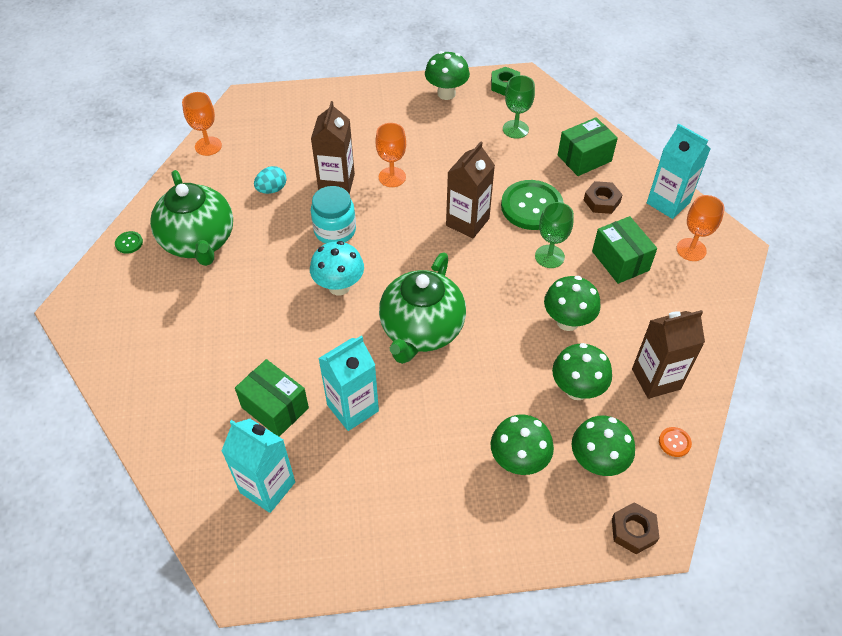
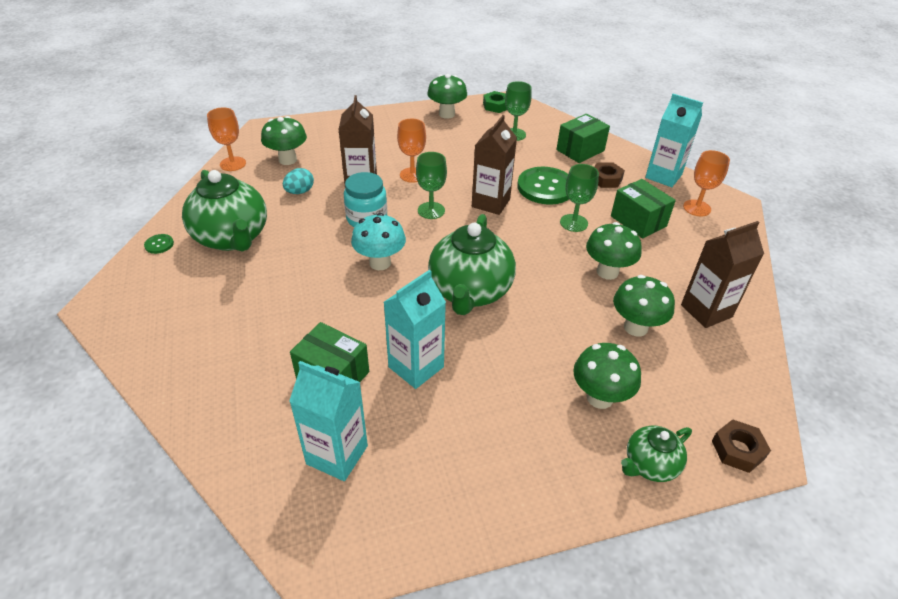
camera: 10 degrees left, 10 degrees down
(402, 226) = (431, 210): none -> green goblet
(545, 534) = (649, 465): none -> green teapot
(597, 462) = (678, 389): green mushroom -> green mushroom (287, 160)
(674, 442) = (745, 363): orange button -> none

